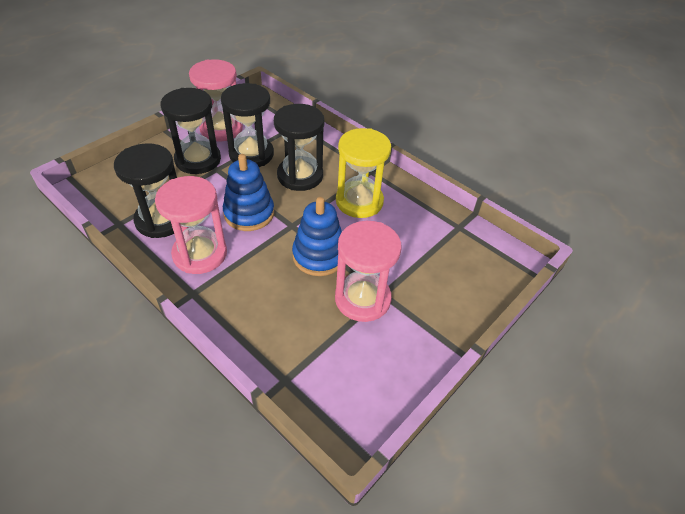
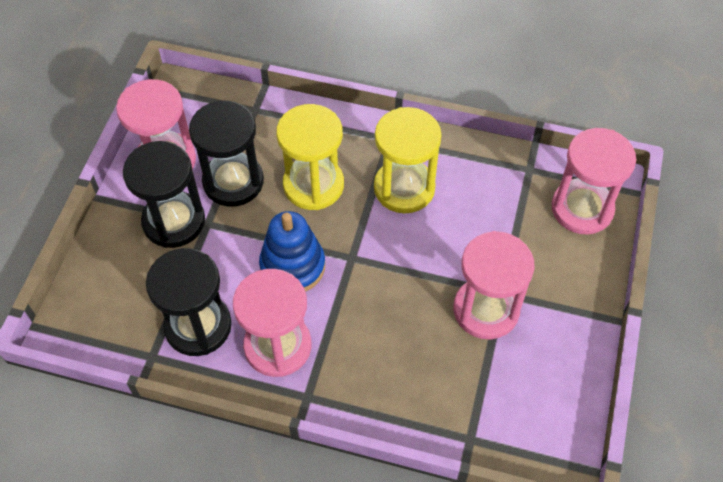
camera: 25 degrees left, 10 degrees up
(300, 176) = (313, 185): black hourglass -> yellow hourglass
(319, 256) = (408, 281): blue stacking toy -> none
(484, 267) = (582, 208): none -> pink hourglass

